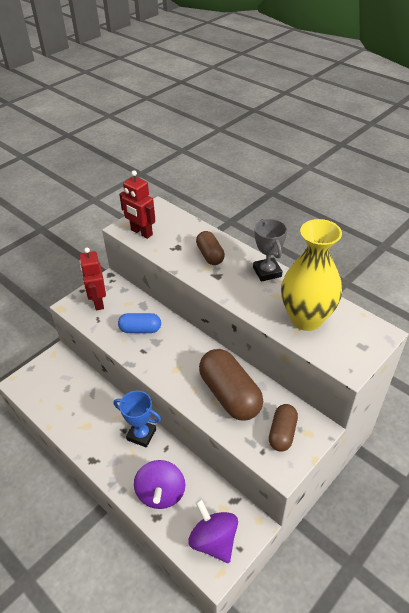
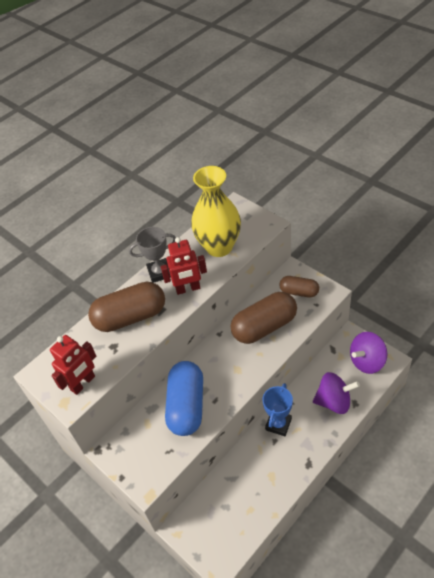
camera: 85 degrees left, 5 degrees up
(98, 302) = (143, 455): red robot -> red robot (188, 289)
(140, 329) = (186, 406): blue capsule -> blue capsule, size x1.74
(210, 255) = (130, 317): brown capsule -> brown capsule, size x1.74

